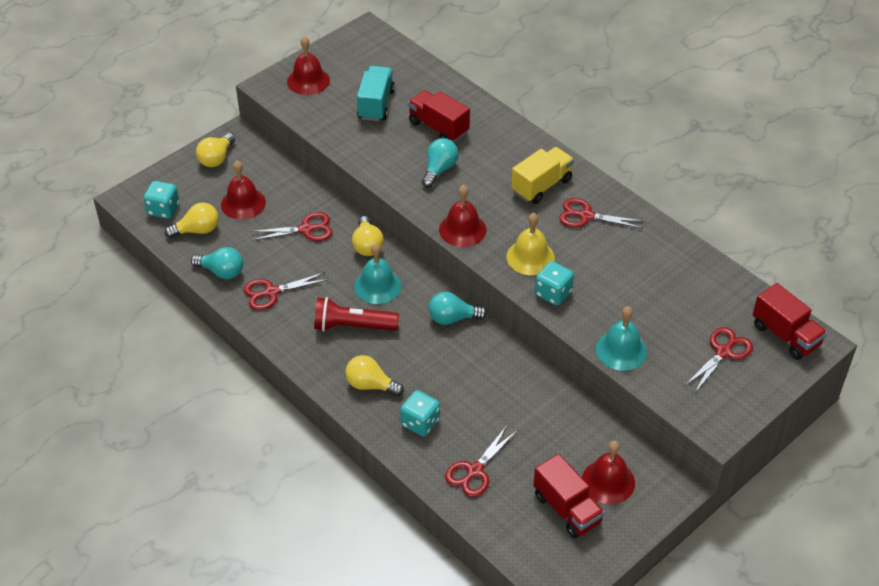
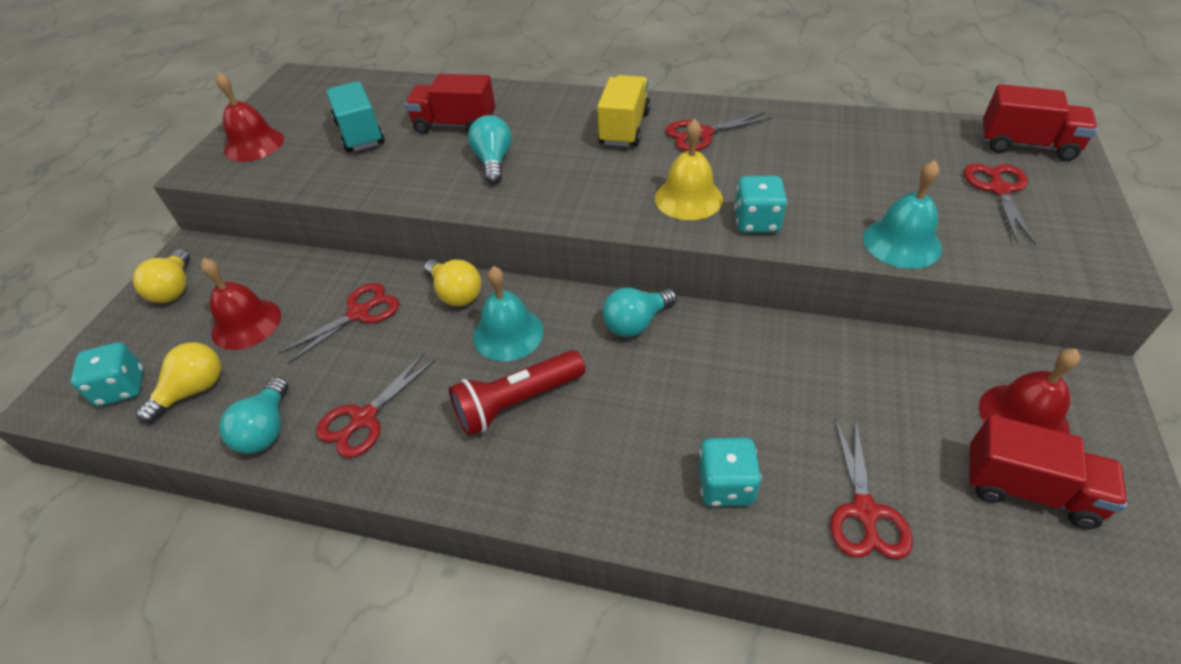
camera: 30 degrees left, 0 degrees up
(221, 272) = (266, 429): turquoise light bulb -> turquoise light bulb turned 105 degrees clockwise
(370, 385) = (610, 471): yellow light bulb -> none
(462, 229) = (580, 207): red bell -> none

